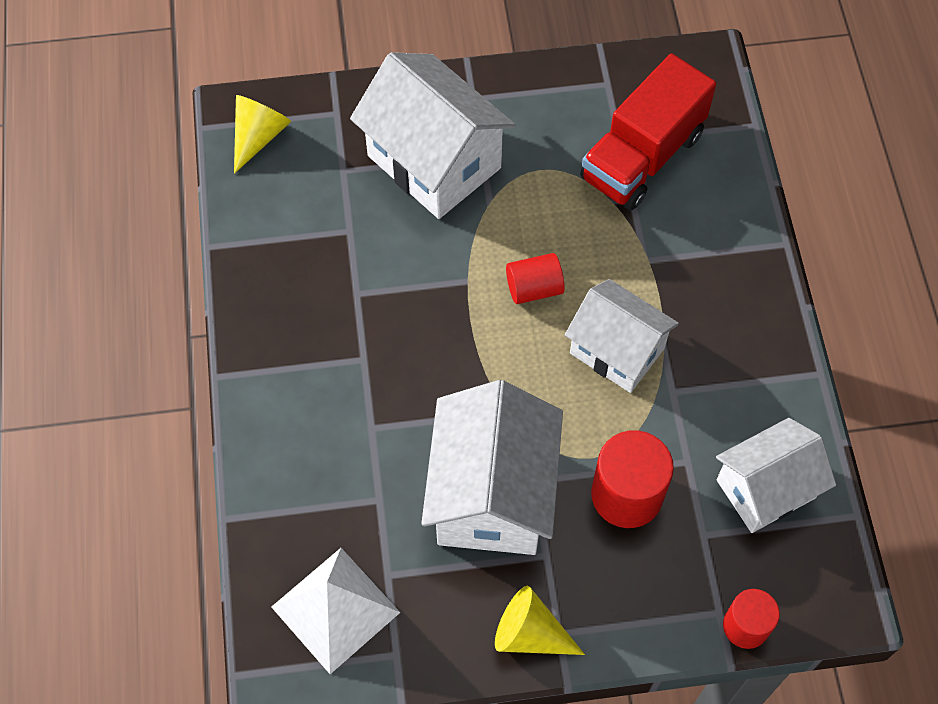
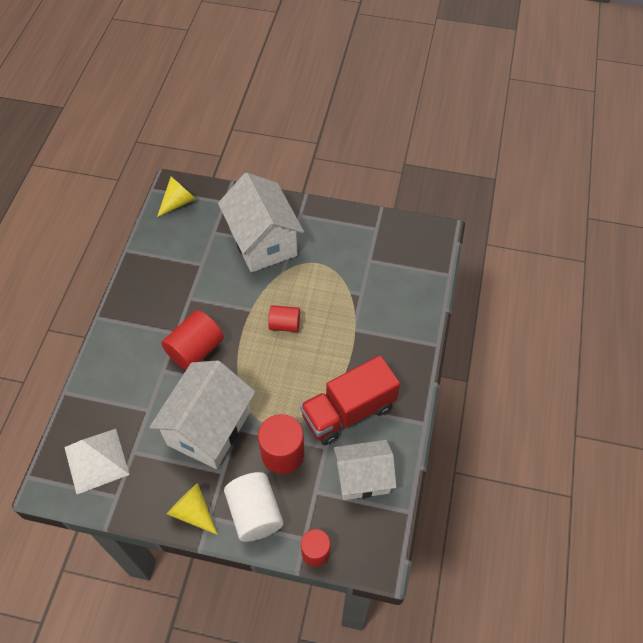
camera: 20 degrees right, 5 degrees down
(409, 377) = (195, 350): none -> red cylinder
(617, 351) = (314, 373): white house -> none
(627, 601) = (255, 513): none -> white cylinder
(642, 156) = (377, 273): red truck -> red truck (348, 411)

